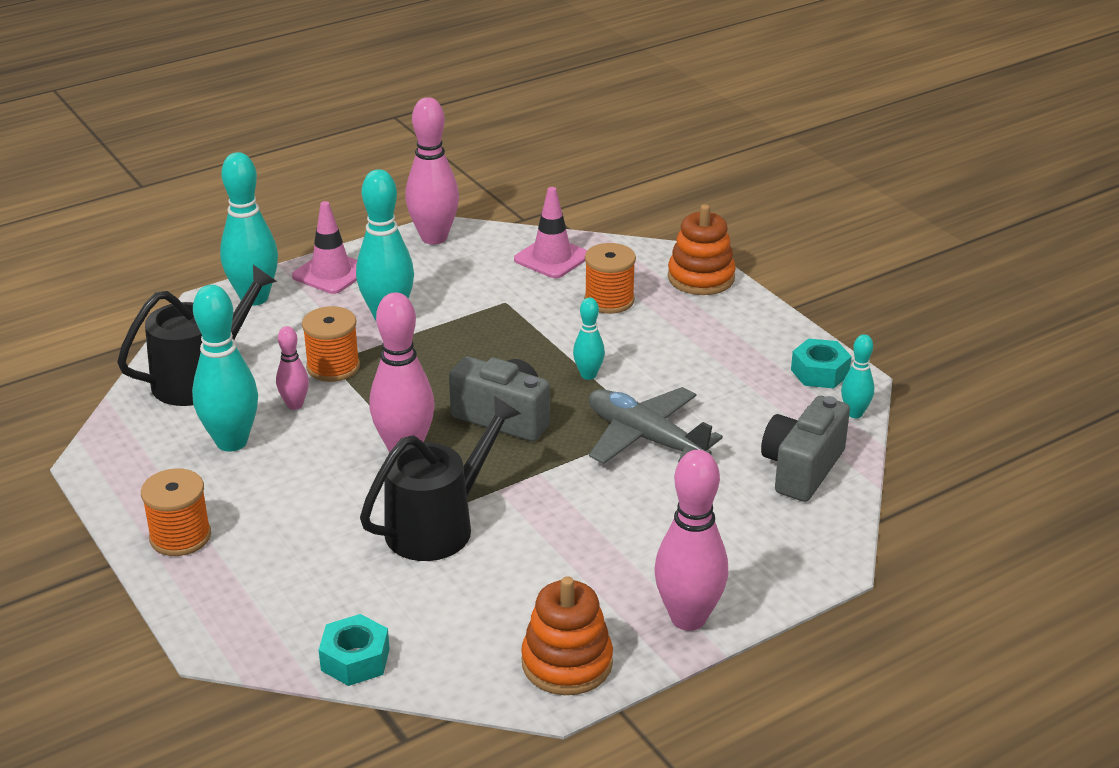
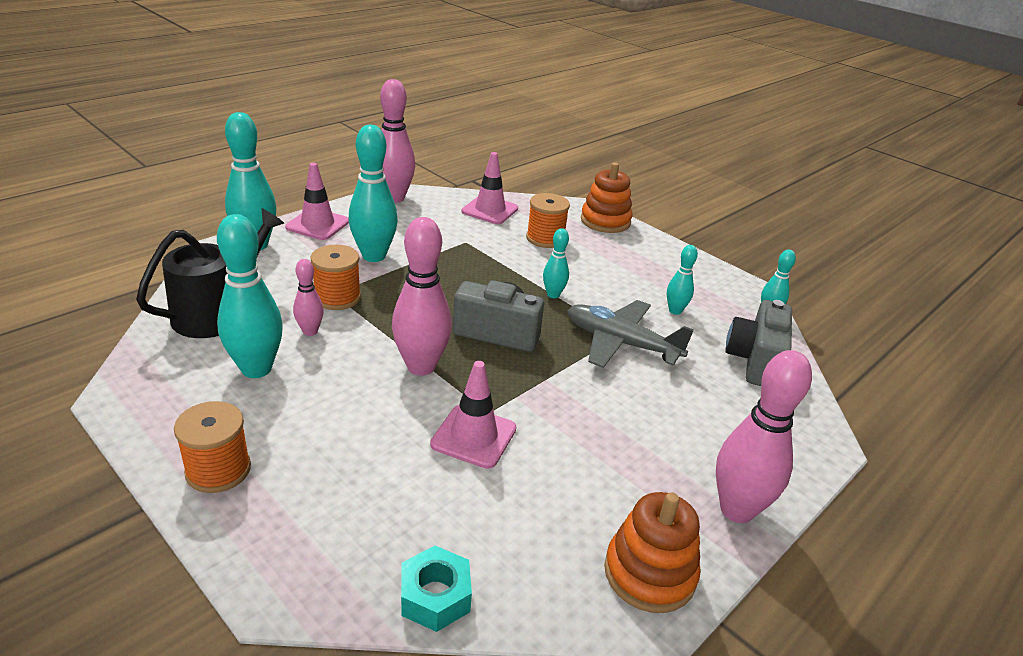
camera: 15 degrees left, 0 degrees up
(438, 526) = (473, 436): black watering can -> pink traffic cone
(733, 402) = (675, 311): none -> turquoise bowling pin
(819, 372) = (725, 285): turquoise nut -> none

